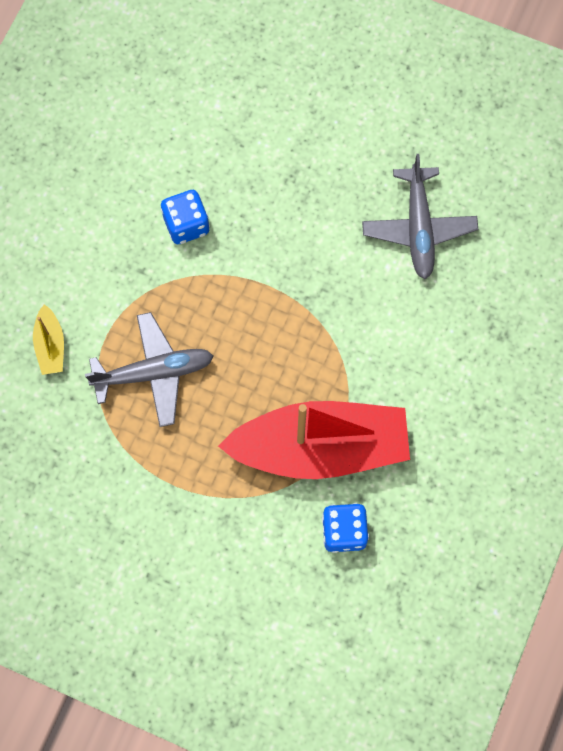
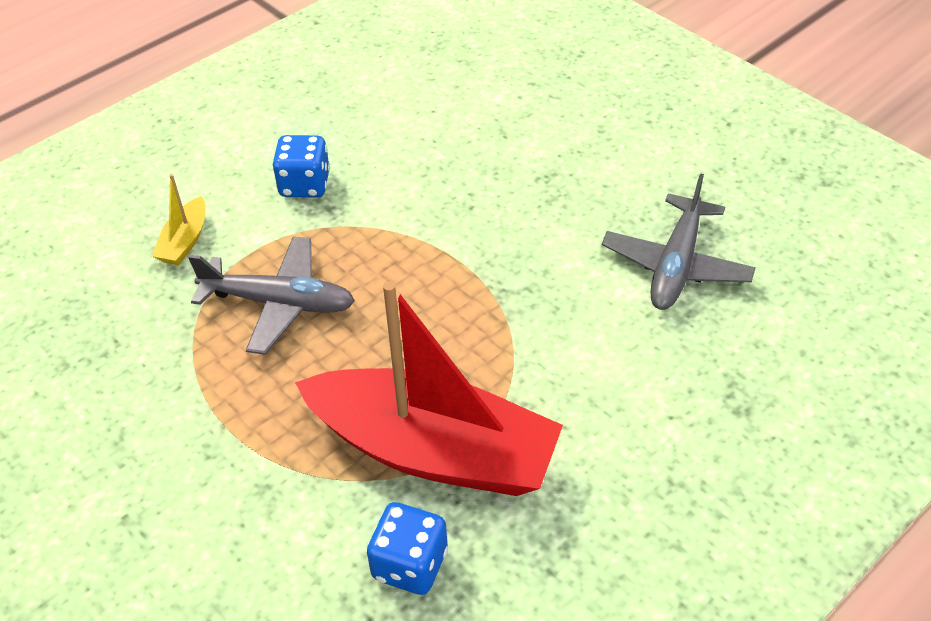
camera: 25 degrees right, 25 degrees down
(186, 225) = (403, 183): blue dice -> blue dice (305, 185)

